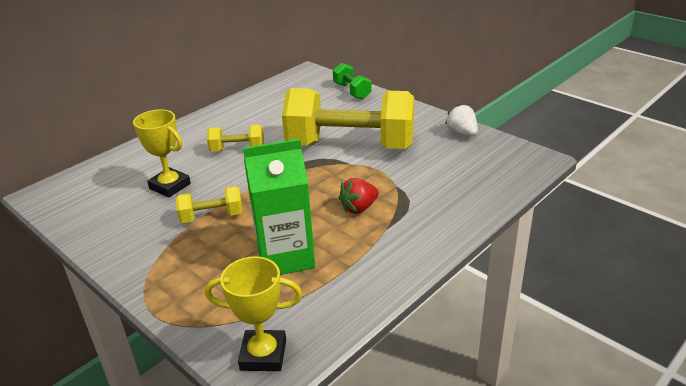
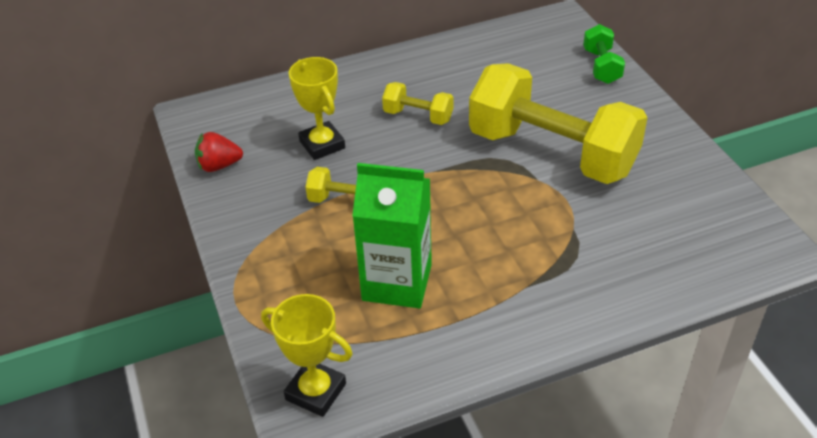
camera: 25 degrees right, 10 degrees up
(359, 208) = (512, 246): red strawberry -> red strawberry (219, 166)
(462, 133) = (705, 178): white strawberry -> none

